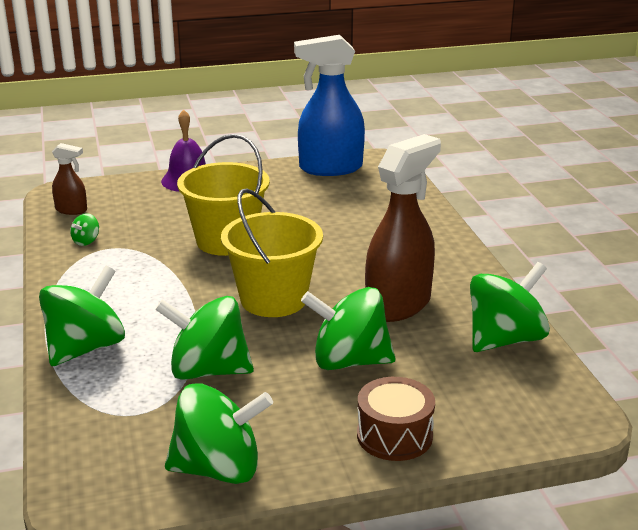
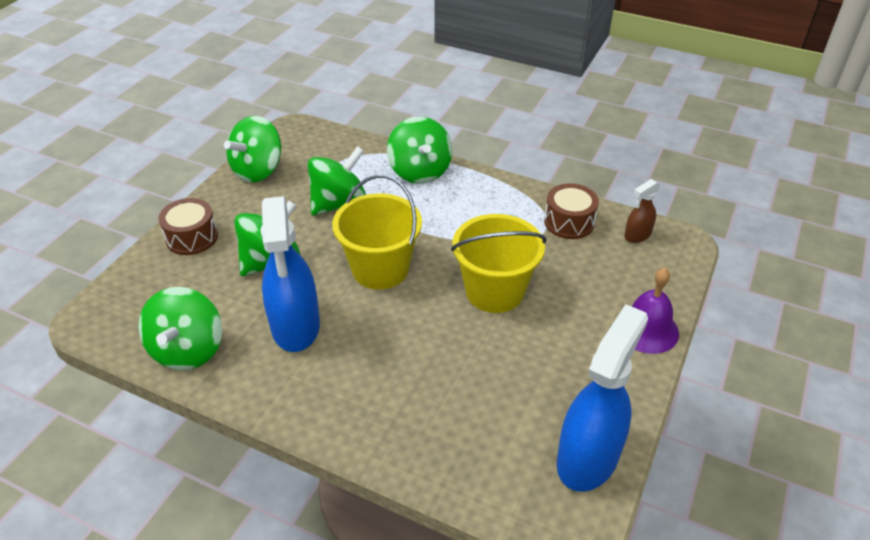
camera: 130 degrees right, 15 degrees up
(86, 241) = (569, 222): green spinning top -> brown drum
(398, 304) = (295, 326): brown spray bottle -> blue spray bottle

